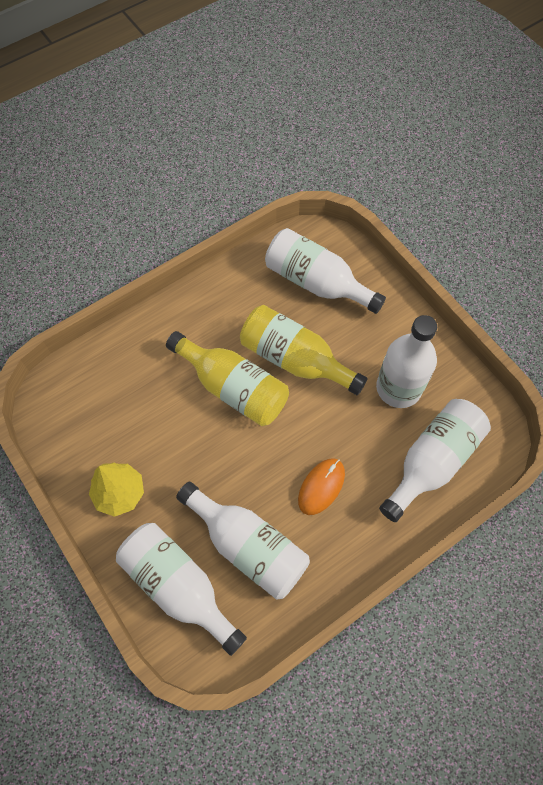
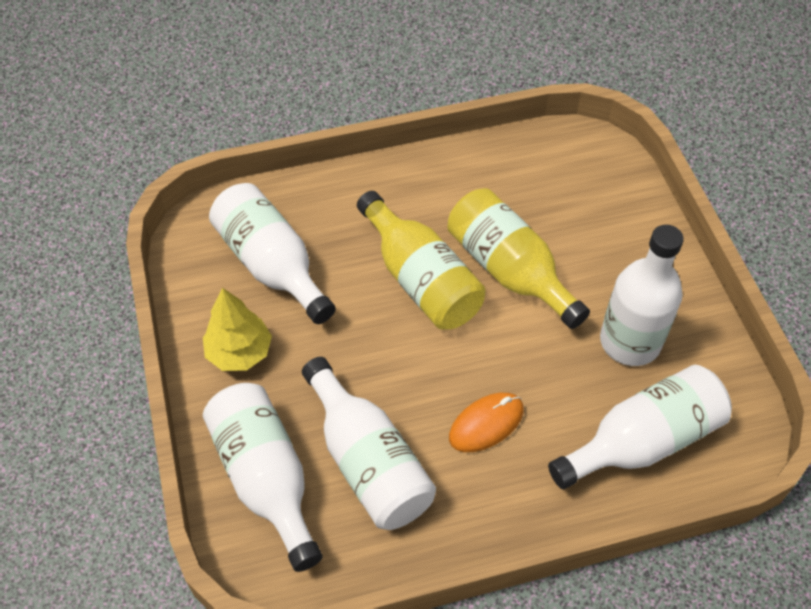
camera: 20 degrees right, 10 degrees down
(316, 282) = (570, 193): white bottle -> white bottle (272, 265)

